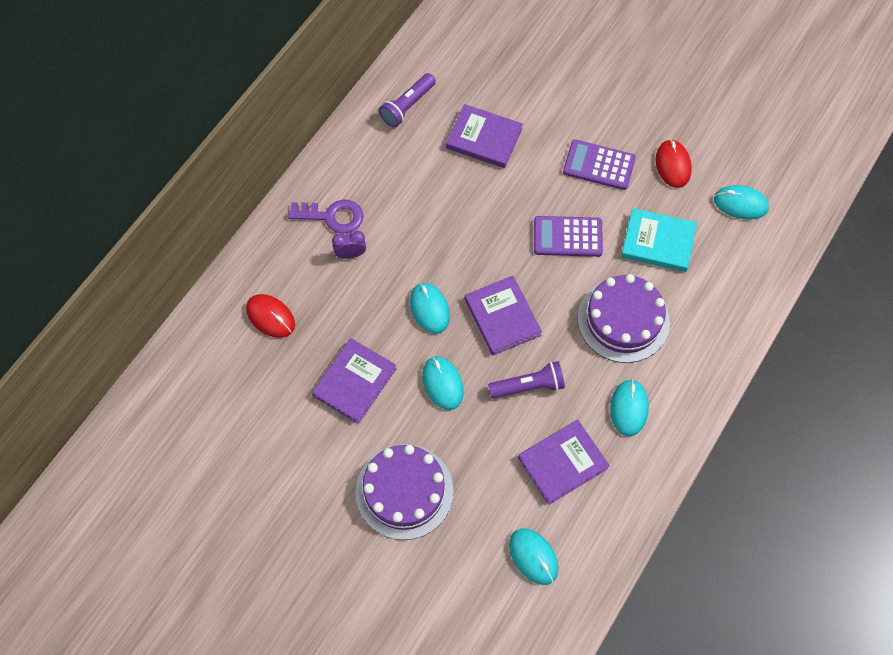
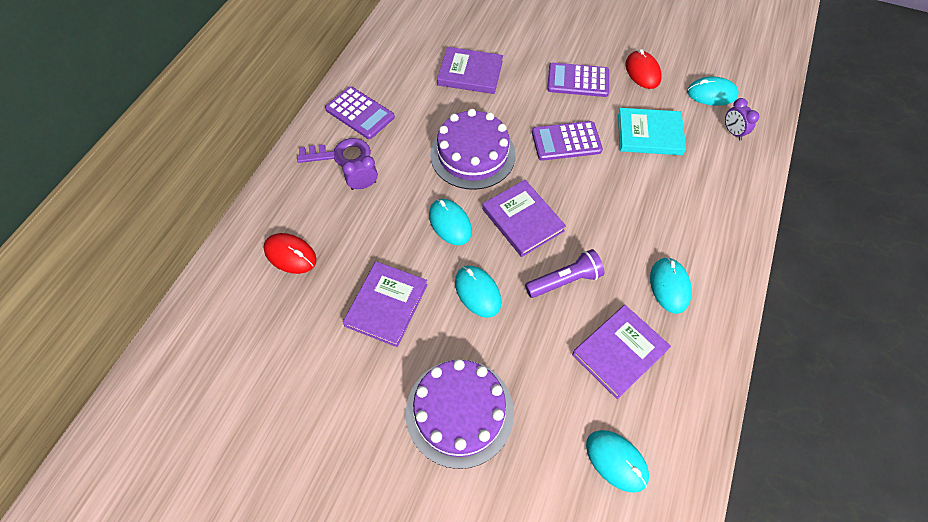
camera: 10 degrees left, 5 degrees down
(358, 170) = (360, 113): none -> purple calculator
(407, 106) = (396, 57): purple flashlight -> none
(623, 320) = (638, 205): purple cake -> purple cake (472, 154)
(748, 253) = (732, 132): none -> purple clock

